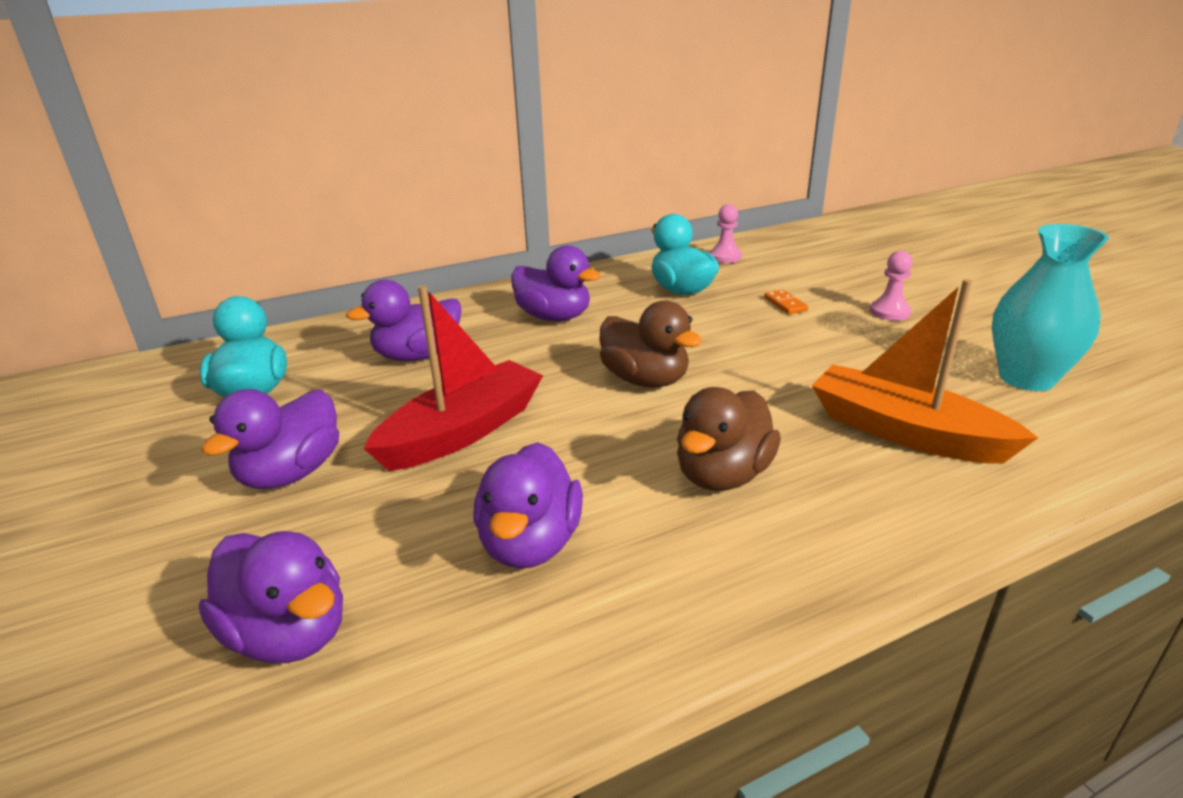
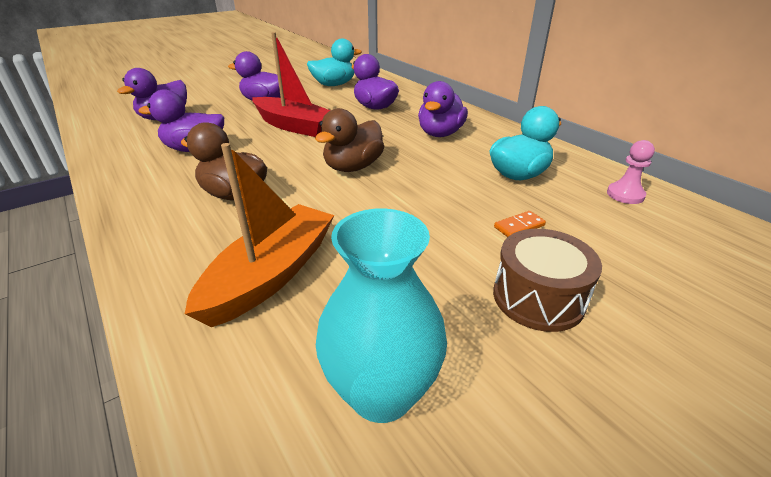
camera: 80 degrees right, 5 degrees up
(889, 312) = (538, 297): pink pawn -> brown drum

